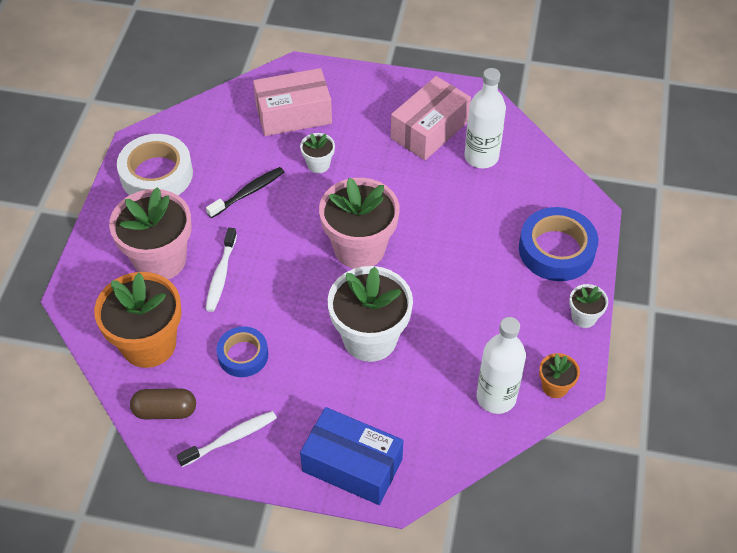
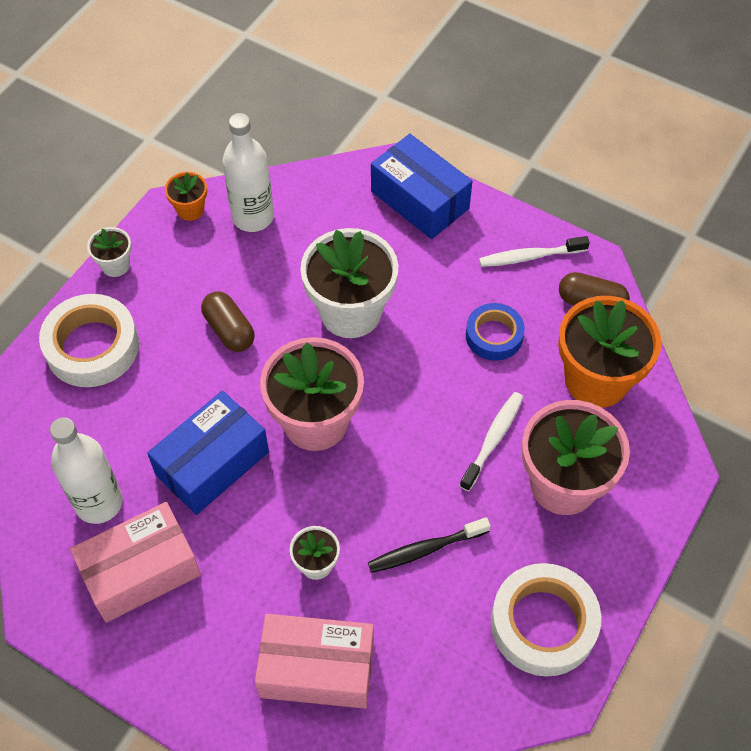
camera: 160 degrees left, 5 degrees up
(419, 201) = (212, 463): none -> blue box
(460, 294) = (229, 330): none -> brown capsule
(556, 250) = (92, 347): blue tape -> white tape

